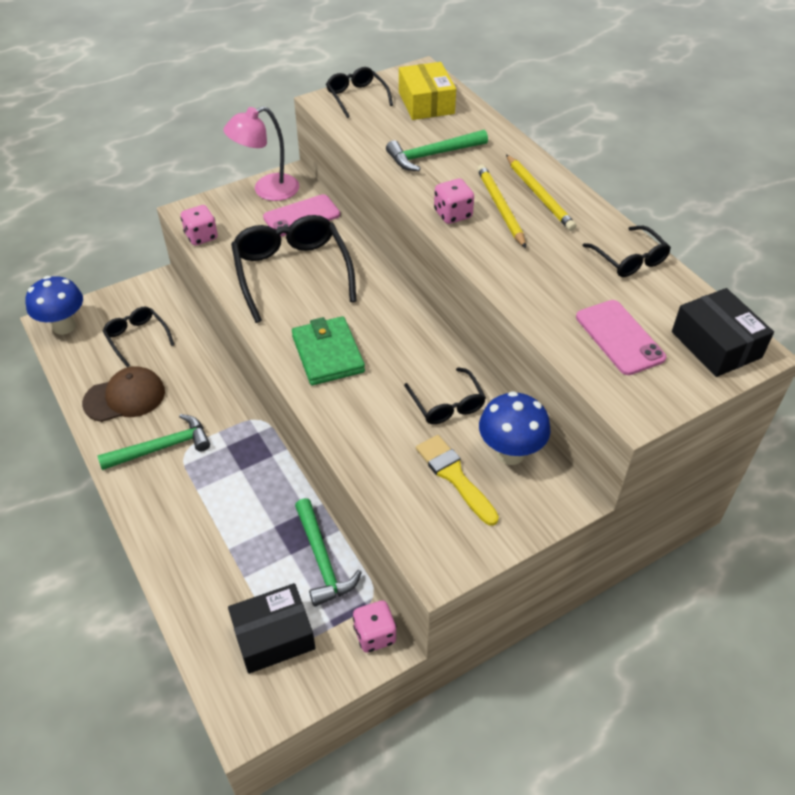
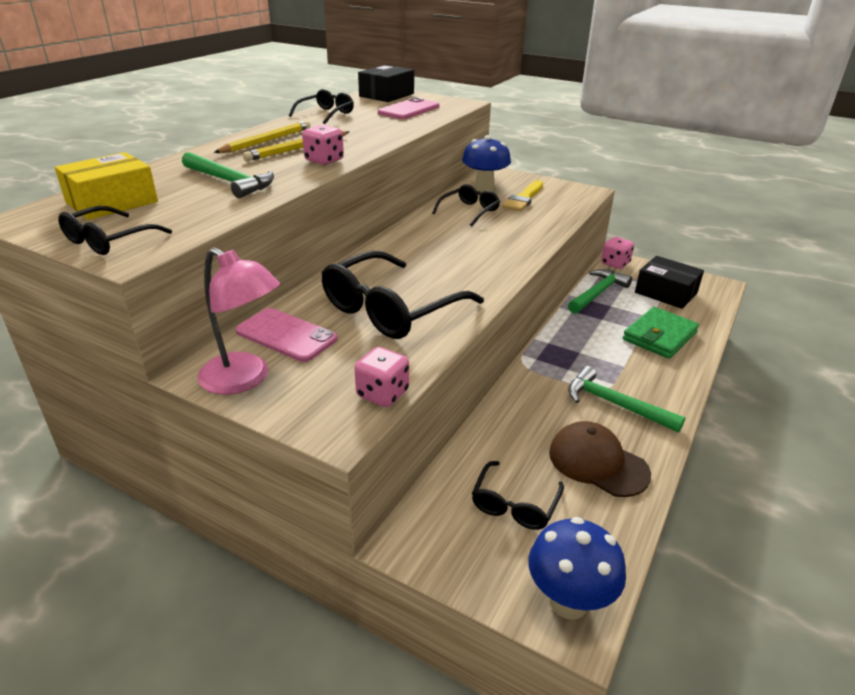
camera: 120 degrees left, 15 degrees down
(328, 354) = (476, 261): green wallet -> green wallet (659, 336)

